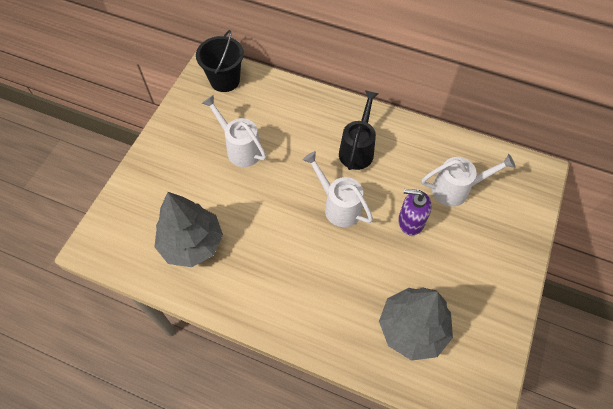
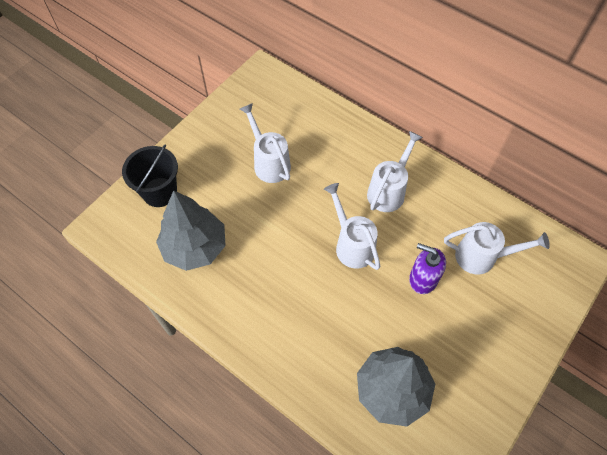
camera: 15 degrees right, 0 degrees up
(225, 80) = (273, 90): black bucket -> black bucket (160, 192)
(357, 149) = (389, 191): black watering can -> white watering can

